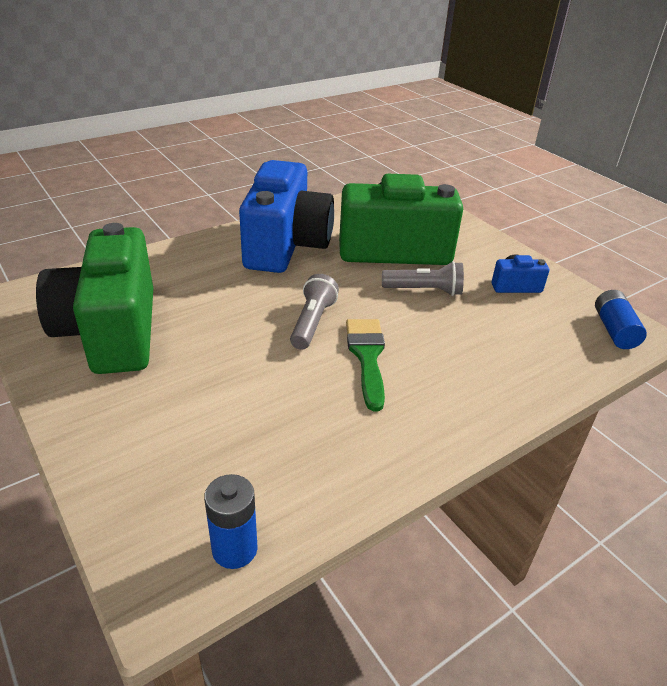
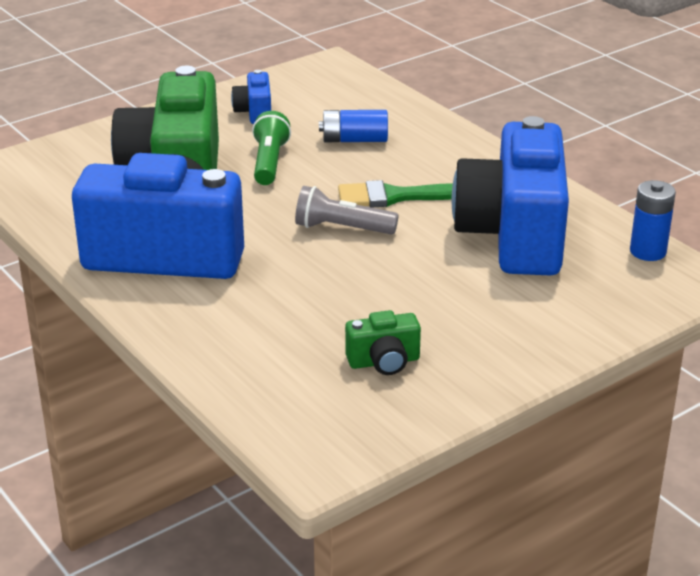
camera: 90 degrees left, 5 degrees down
(111, 332) = (384, 362): green camera -> green camera, size x0.41
(287, 430) = (513, 235): none -> blue camera
(424, 290) = (269, 162): grey flashlight -> green flashlight
(614, 330) = (328, 74): blue battery -> blue battery (354, 140)

